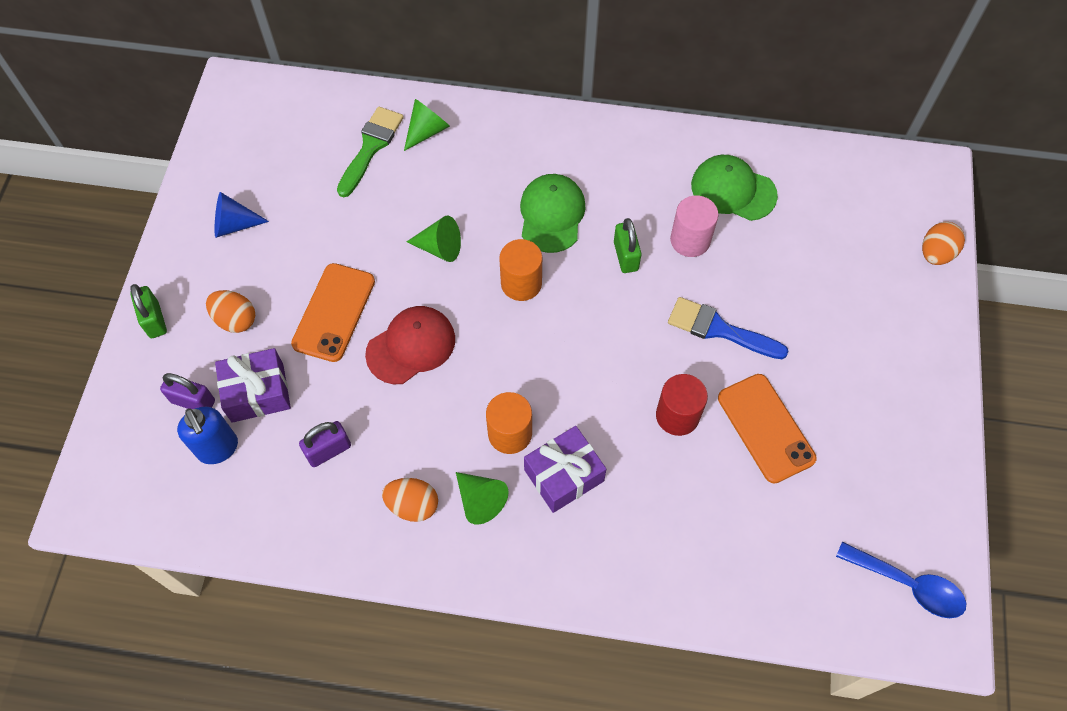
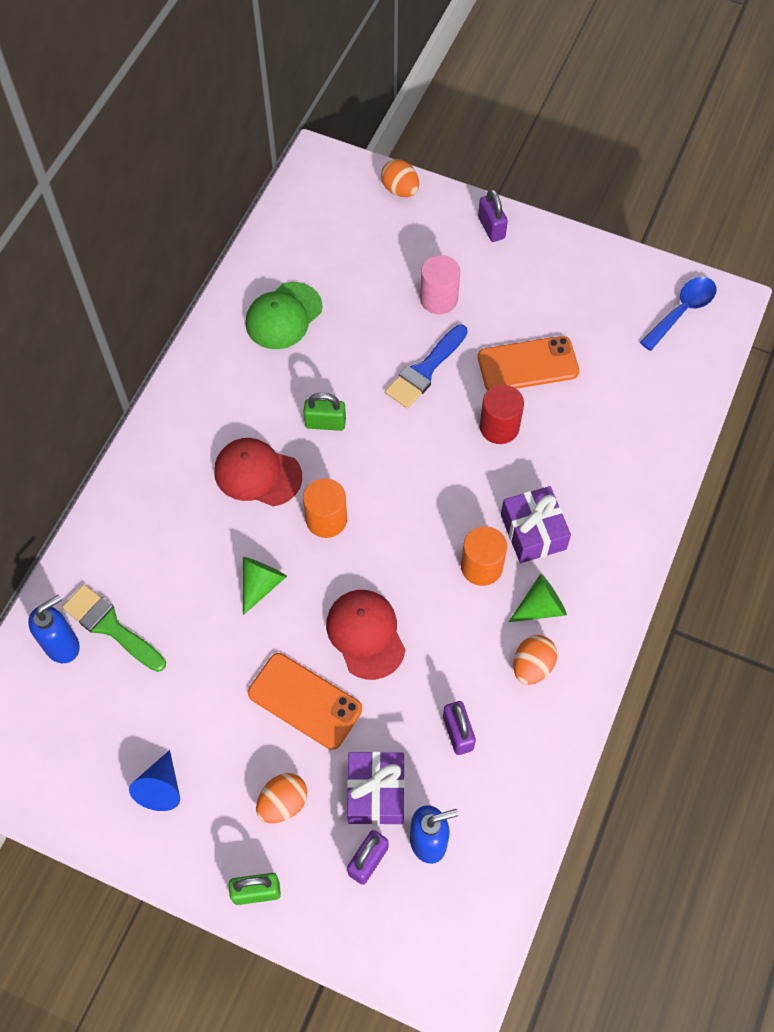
camera: 75 degrees left, 0 degrees up
(346, 119) = (63, 645): none -> blue soap dispenser
(427, 131) = (111, 566): green cone -> none
(551, 215) = (257, 474): green cap -> red cap
(690, 240) = (326, 366): pink cylinder -> pink cylinder (439, 299)
(929, 353) = (491, 228): none -> purple padlock

